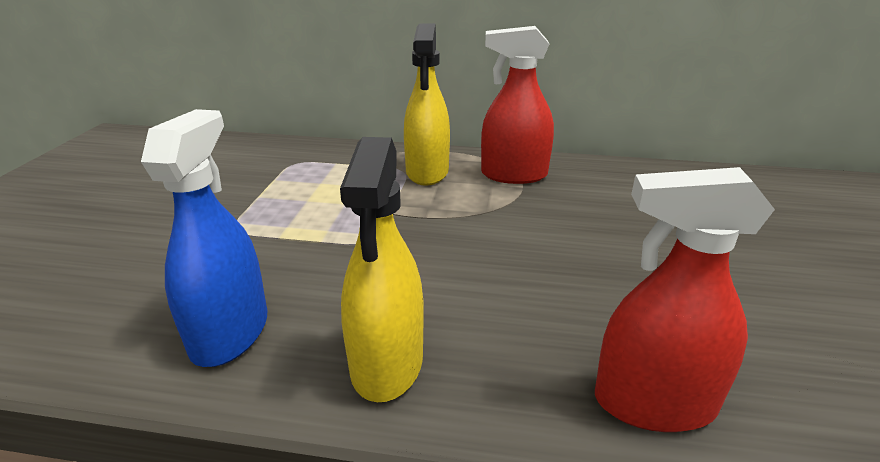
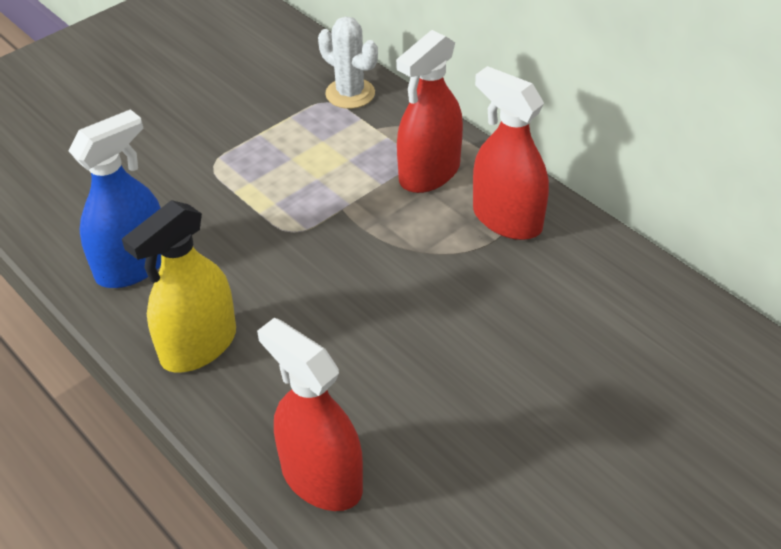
camera: 40 degrees right, 15 degrees up
(309, 154) = (350, 93): none -> white cactus
(427, 172) = (429, 173): yellow spray bottle -> red spray bottle

